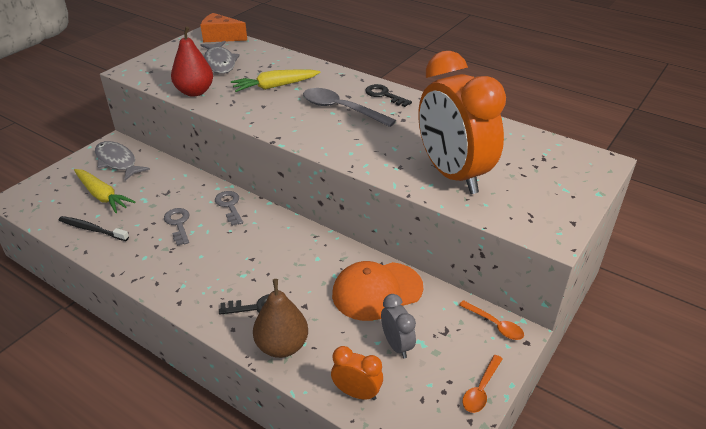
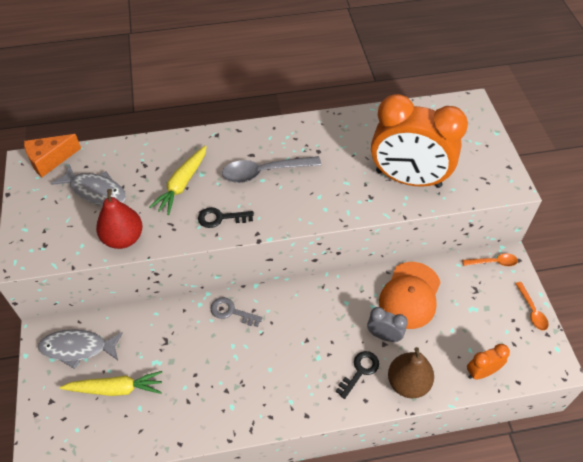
camera: 45 degrees left, 15 degrees up
(92, 229) = (155, 422): black toothbrush -> none
(178, 224) = (216, 359): grey key -> none
(384, 95) = (276, 136): black key -> black key (221, 218)
(396, 345) = (464, 322): grey clock -> grey clock (384, 336)

